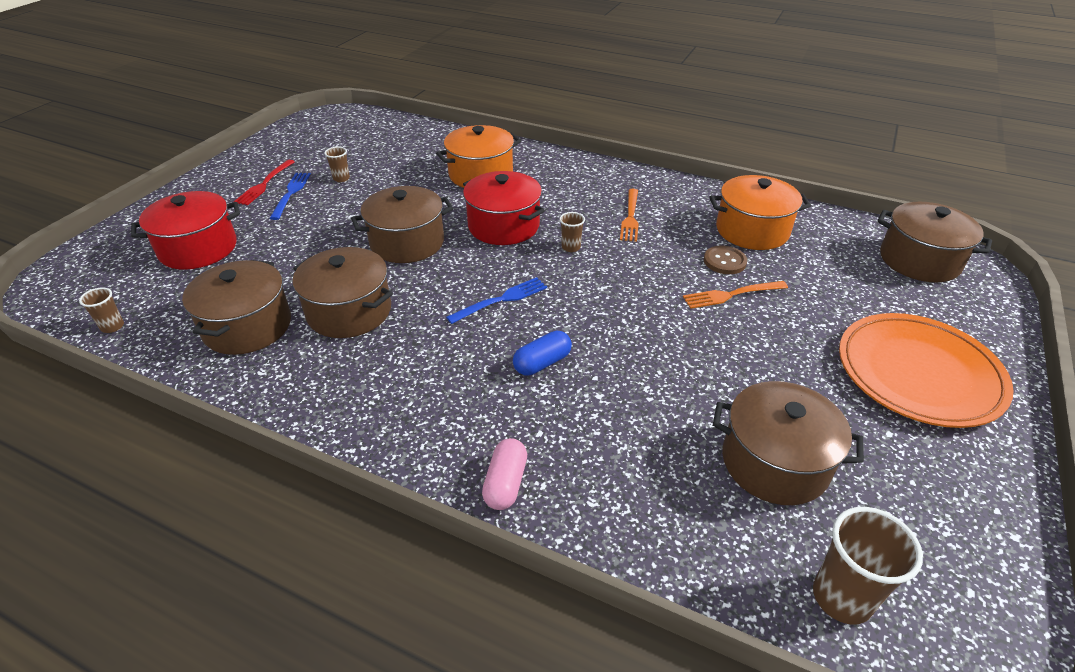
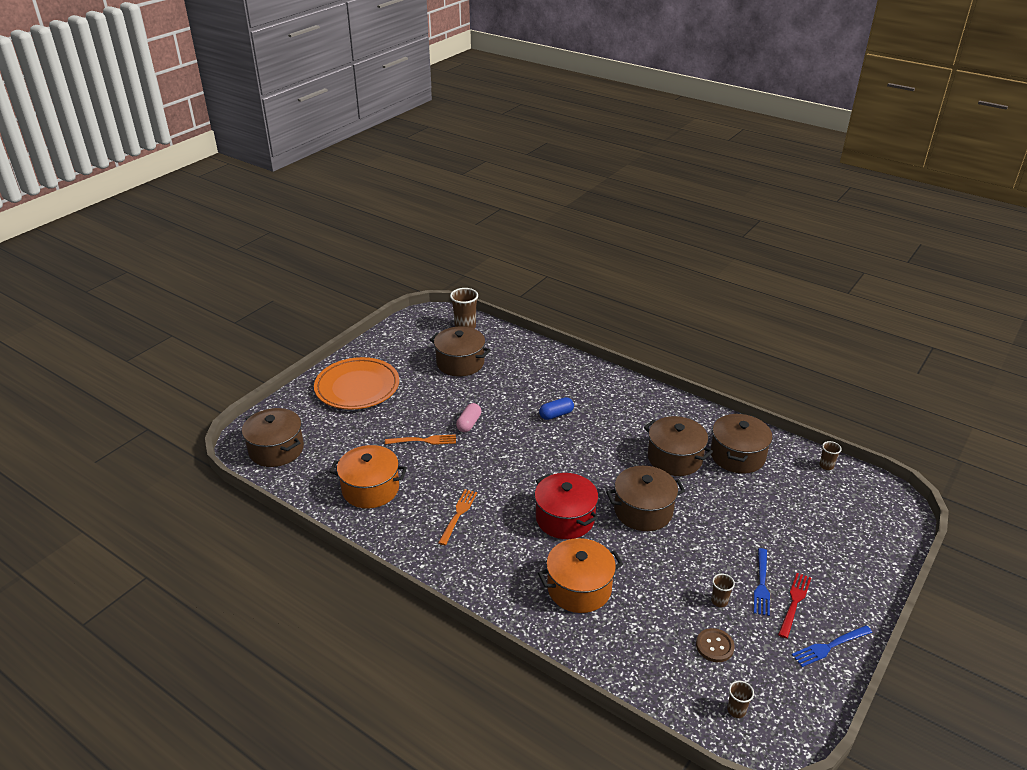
camera: 170 degrees left, 5 degrees down
(198, 248) = (810, 526): red pot -> none
(501, 300) = (575, 455): blue fork -> blue fork (830, 646)
(505, 483) = (583, 369): pink capsule -> pink capsule (469, 424)
(571, 247) = (516, 490): brown cup -> brown cup (736, 710)
(724, 261) = (411, 465): brown button -> brown button (714, 646)

